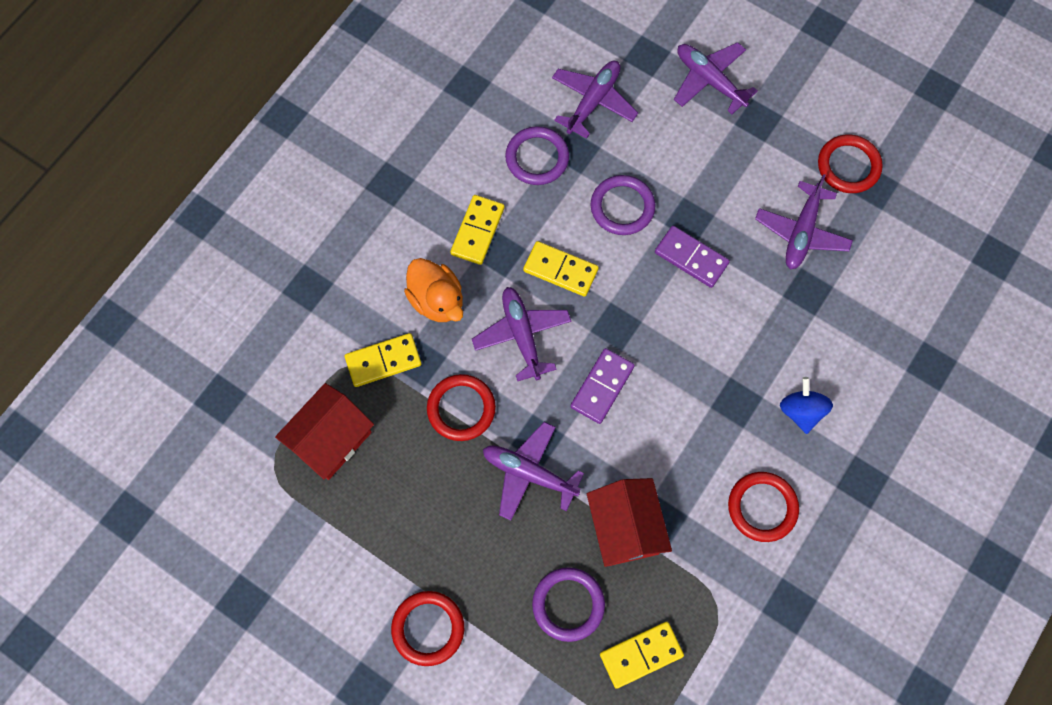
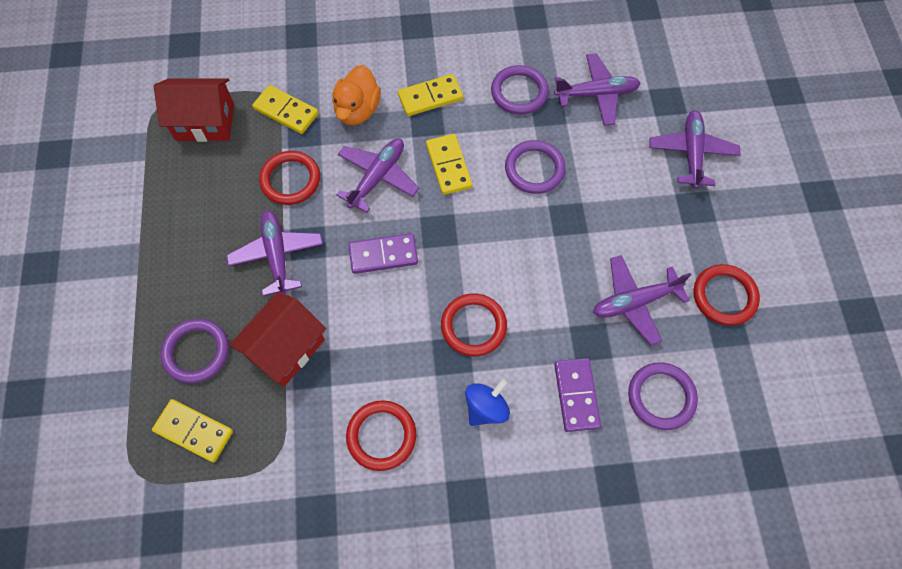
camera: 50 degrees right, 5 degrees down
(428, 628) = (112, 274): red ring -> red ring (473, 326)
(691, 258) = (538, 241): purple domino -> purple domino (576, 395)
(891, 279) = (661, 397): none -> purple ring

